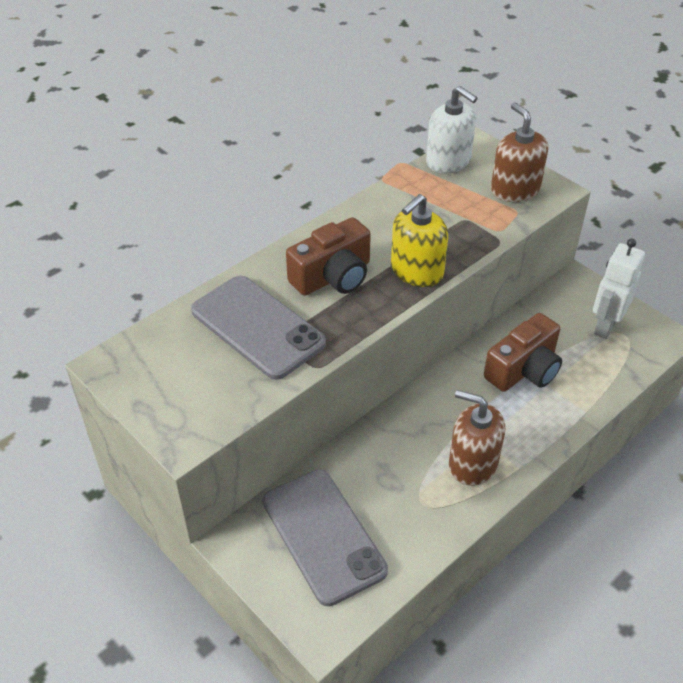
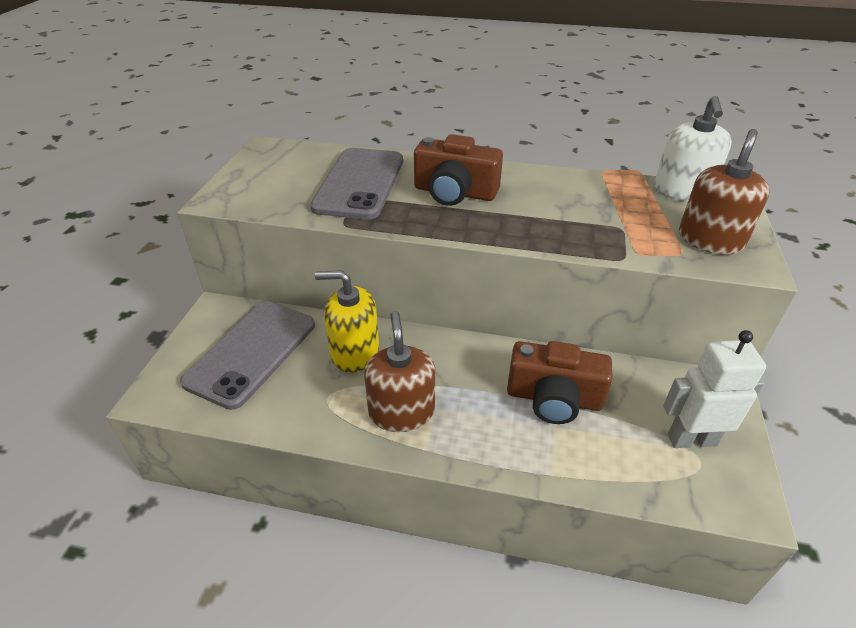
camera: 55 degrees right, 5 degrees down
(416, 271) = (516, 228): yellow soap dispenser -> yellow soap dispenser (354, 352)

